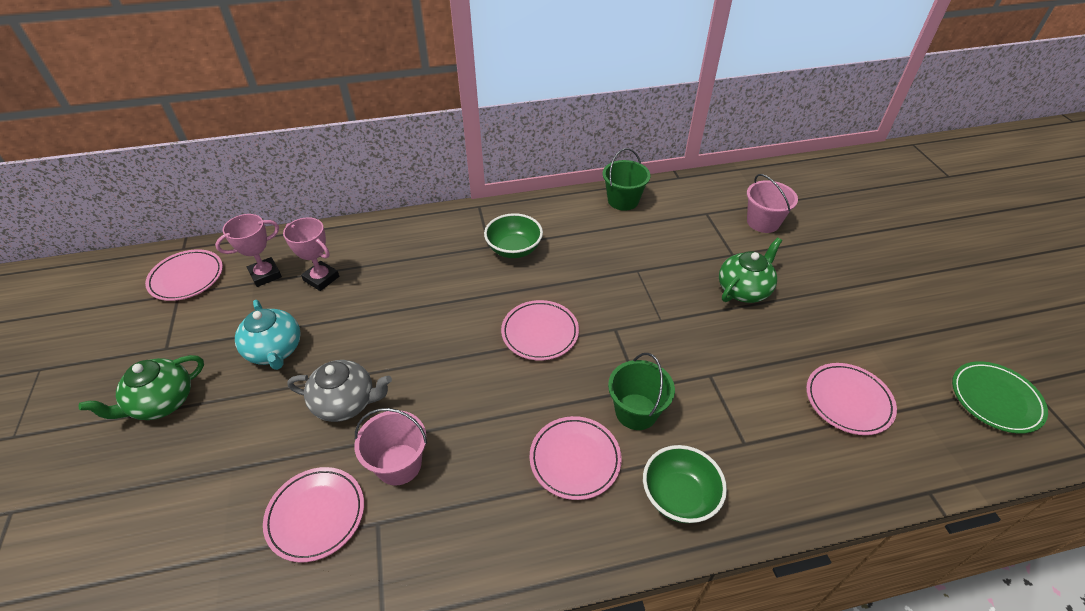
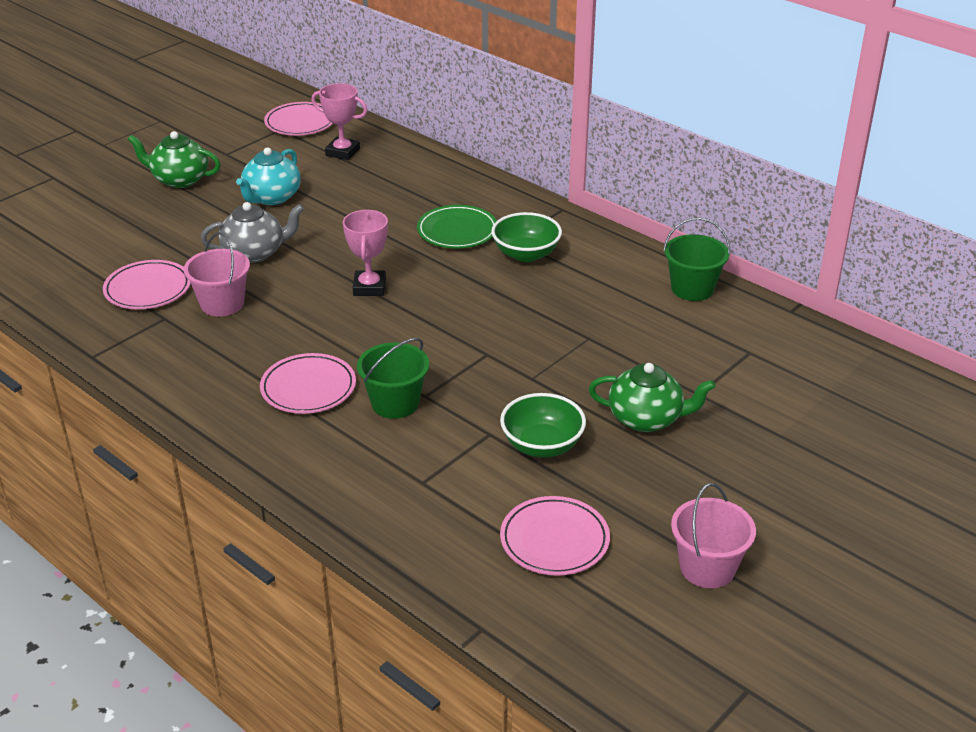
camera: 55 degrees right, 10 degrees down
(321, 278) = (368, 178): pink trophy -> pink trophy (369, 287)
(346, 403) = (255, 253): grey teapot -> grey teapot turned 75 degrees counterclockwise
(540, 332) = (433, 313): pink plate -> none
(679, 496) = (323, 460): green bowl -> green bowl (542, 445)
(763, 222) = (790, 398): pink bucket -> pink bucket (707, 568)
(995, 399) = (684, 663): green plate -> green plate (457, 231)

